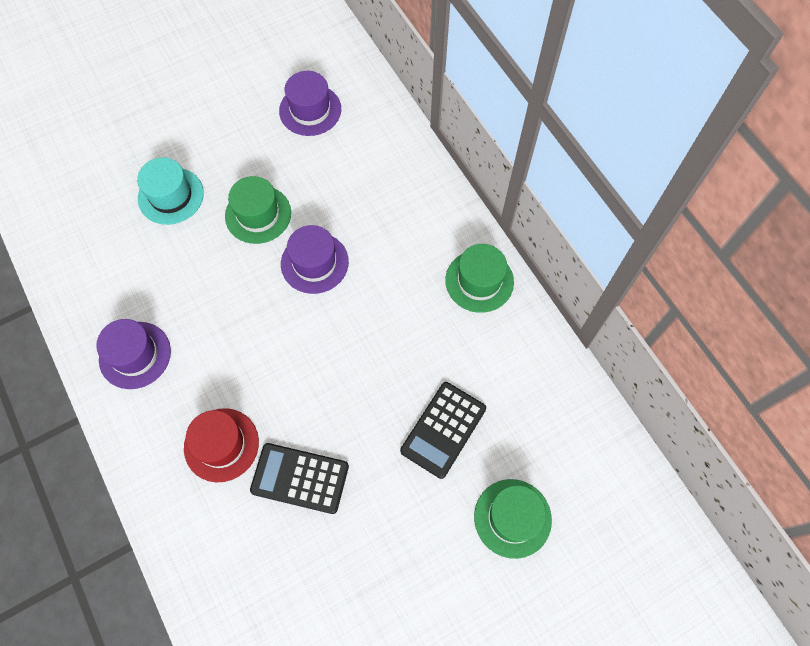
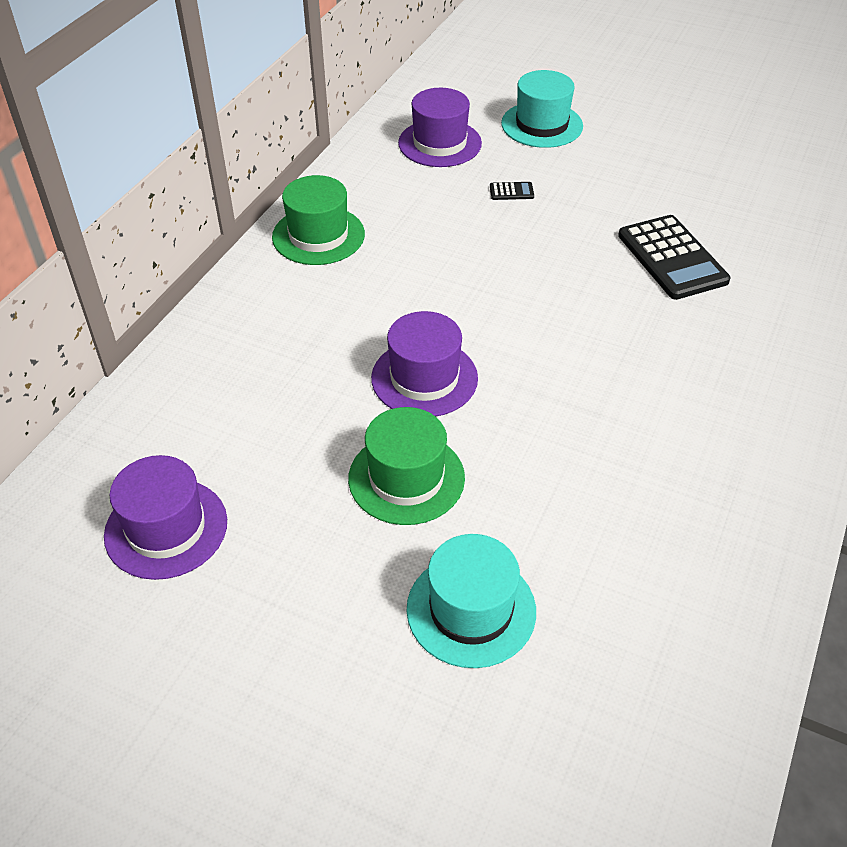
camera: 125 degrees left, 20 degrees down
(135, 355) = (725, 477): purple hat -> purple hat (440, 143)
(221, 444) = (716, 332): red hat -> none
(443, 429) = (511, 191): black calculator -> black calculator, size x0.41
(512, 518) = (542, 125): green hat -> turquoise hat

